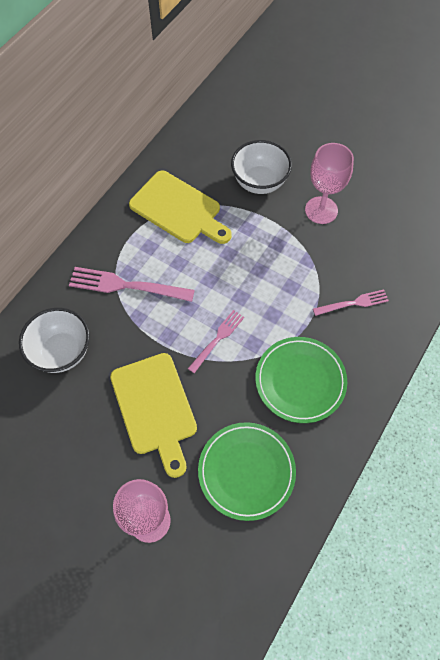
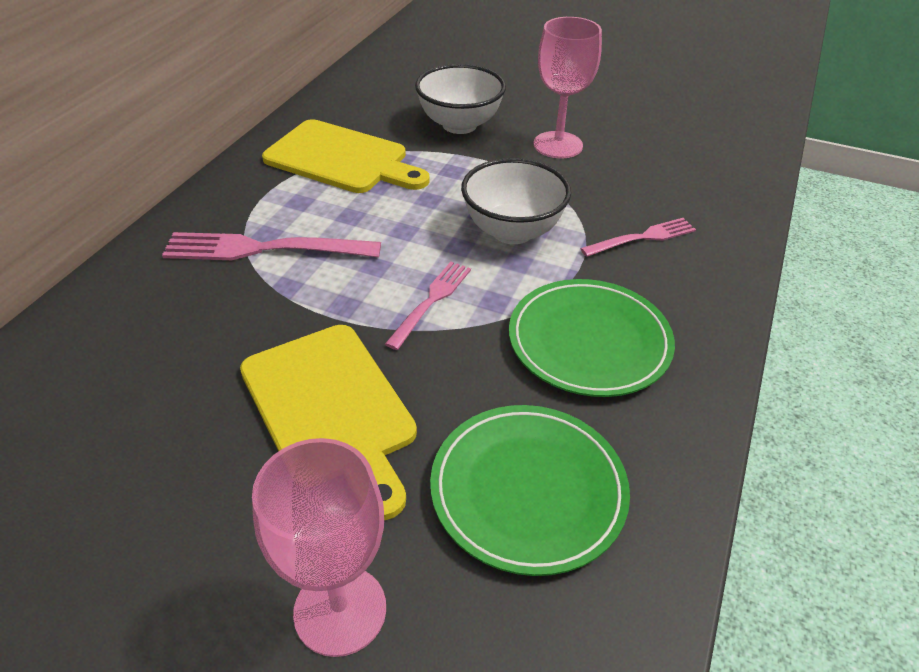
camera: 10 degrees left, 20 degrees down
(62, 352) = (147, 345): white bowl -> white bowl (512, 231)

